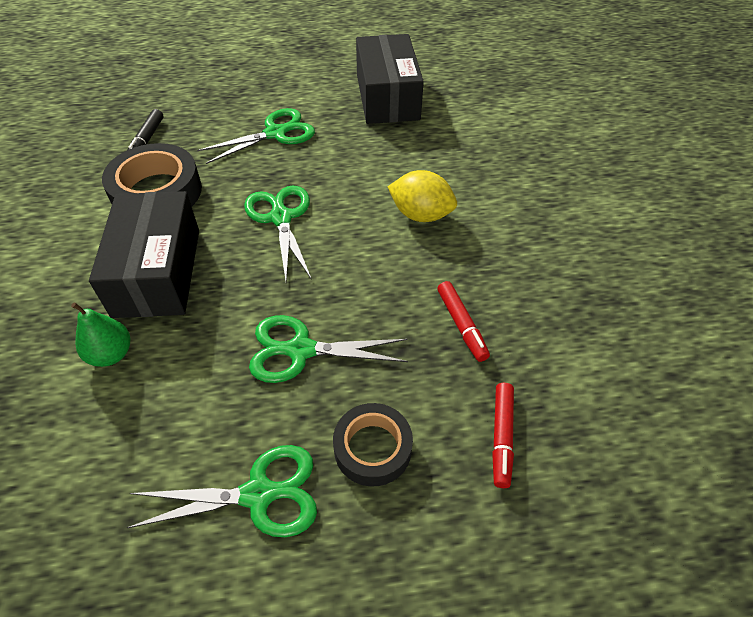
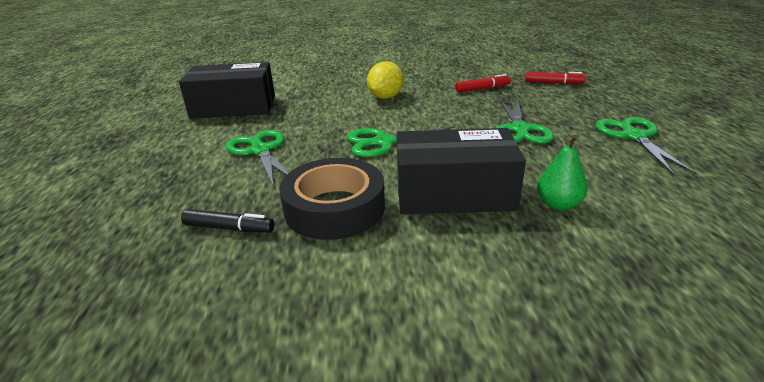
camera: 85 degrees left, 20 degrees down
(372, 448) = (580, 109): black tape -> none

